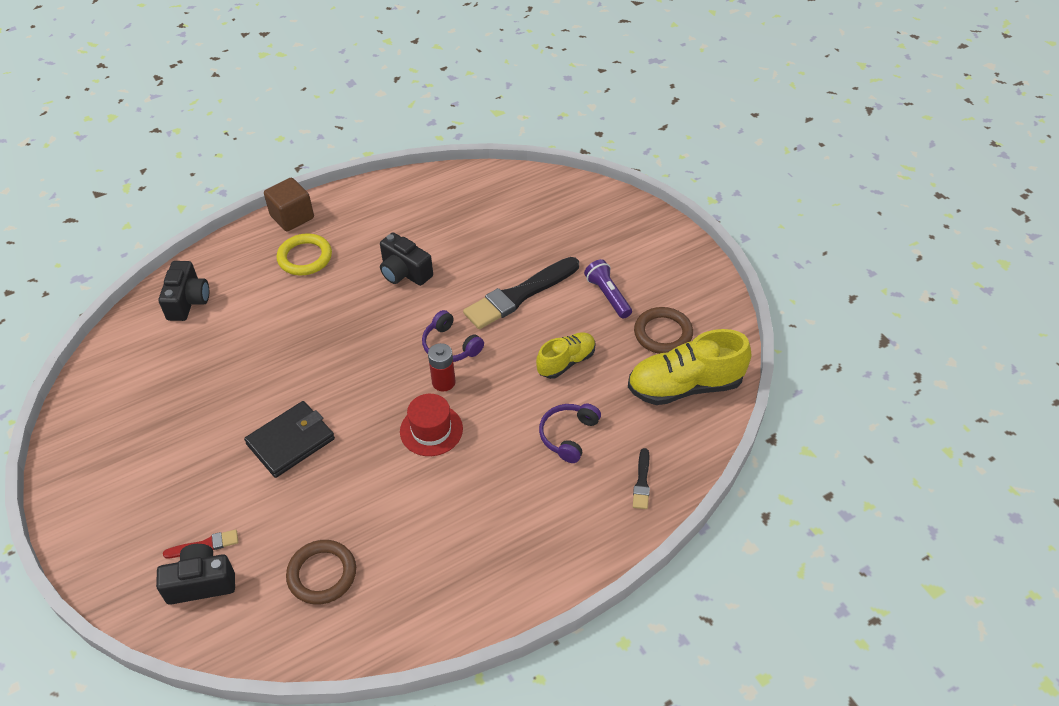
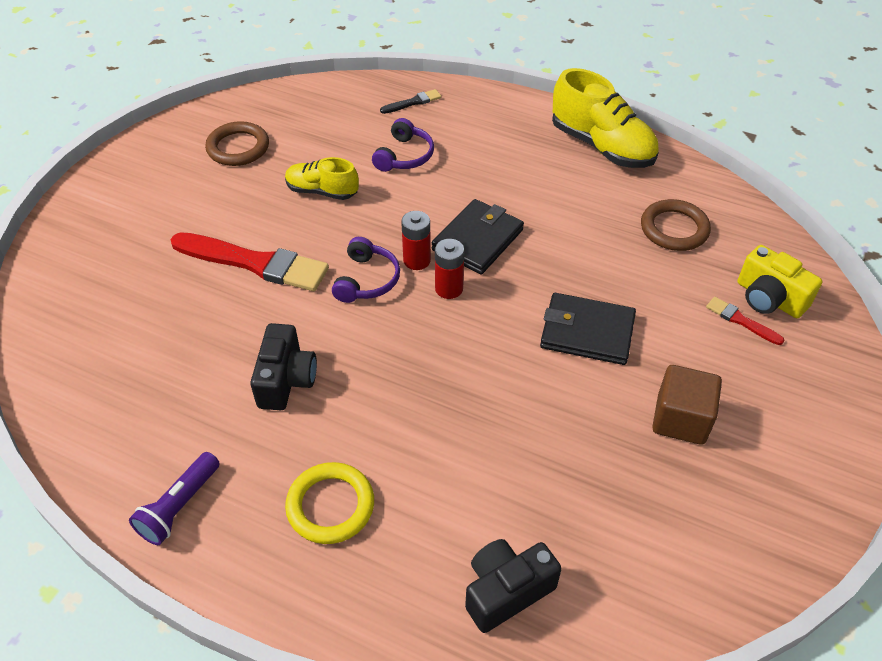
camera: 125 degrees left, 0 degrees up
(201, 583) = (769, 298): black camera -> yellow camera
(292, 217) = (260, 583): brown cube -> brown cube (680, 419)
(401, 386) = (449, 289): none -> red battery
(431, 430) = (478, 240): red hat -> black wallet
(519, 295) = (255, 263): black brush -> red brush
(568, 435) = (404, 156): purple headphones -> purple headphones turned 60 degrees counterclockwise
(608, 295) = (210, 200): purple flashlight -> purple flashlight (179, 506)
(685, 386) = (293, 114): yellow shoe -> yellow shoe (602, 146)

